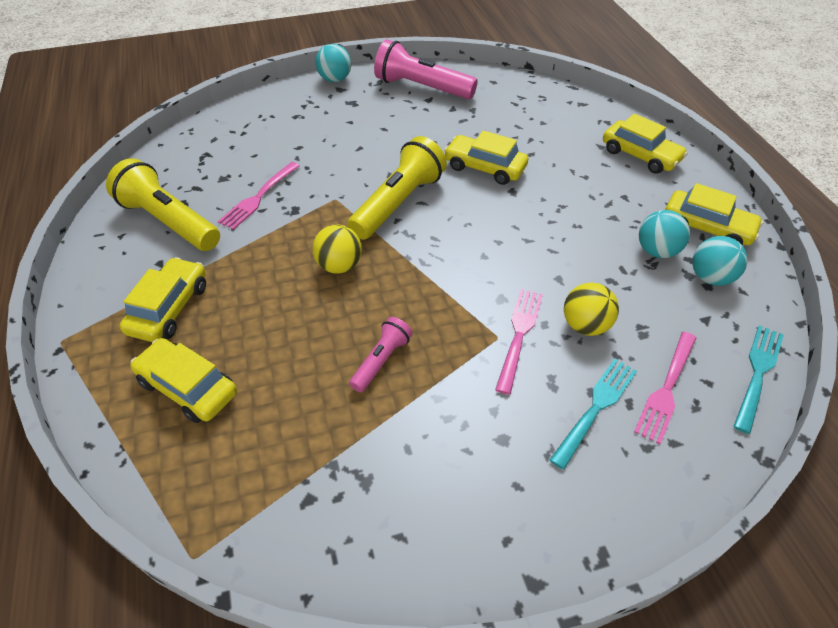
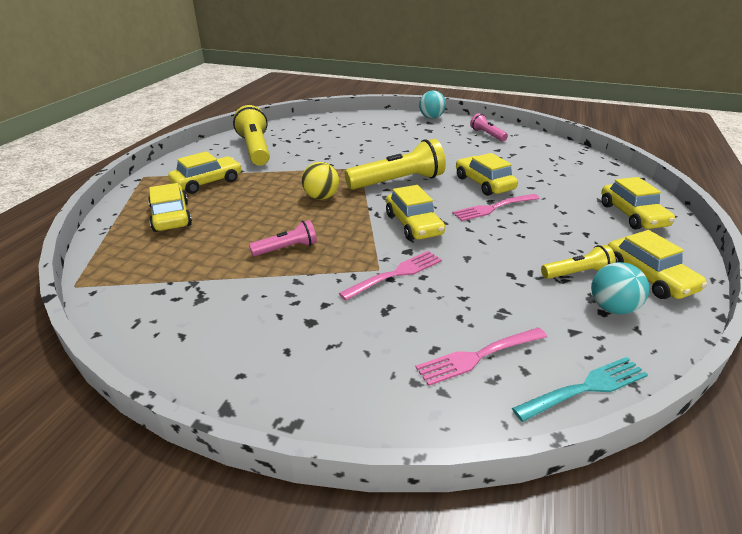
camera: 35 degrees right, 15 degrees down
(259, 197) = (316, 154): pink fork -> pink fork (494, 208)
(421, 87) = (487, 135): pink flashlight -> pink flashlight, size x0.53
(473, 259) = (413, 224): none -> yellow car
(585, 325) = (455, 290): yellow ball -> none
(595, 409) = (401, 339): turquoise fork -> none
(657, 251) = (577, 273): turquoise ball -> yellow flashlight

